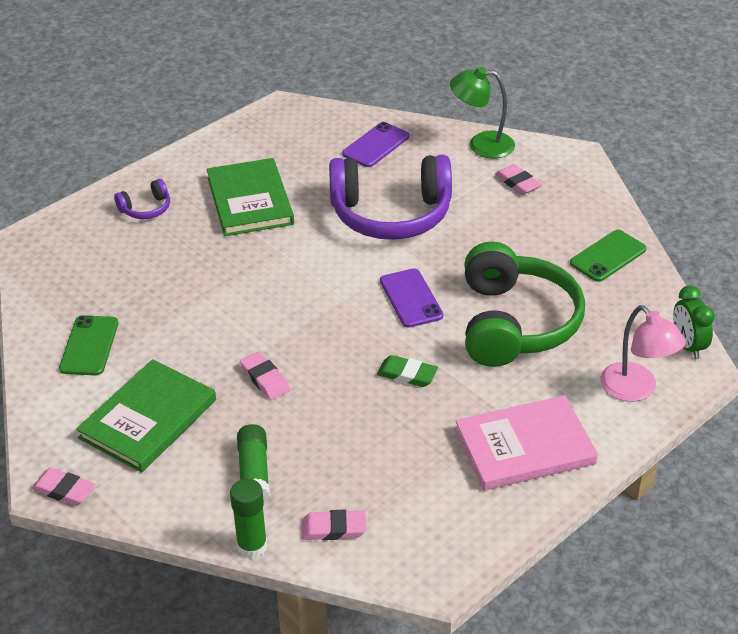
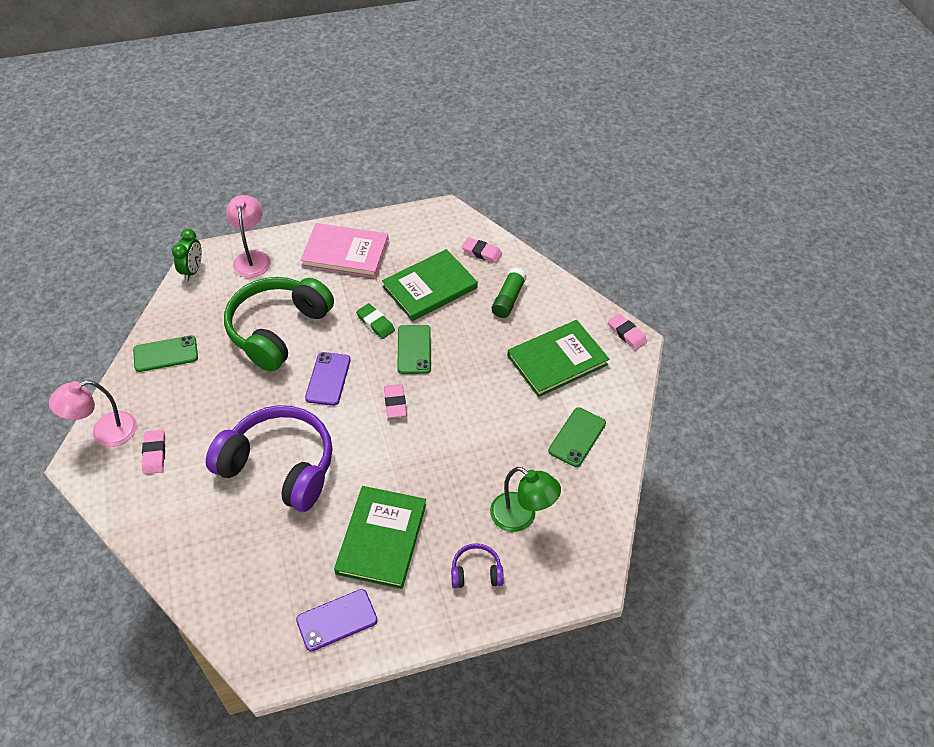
camera: 155 degrees left, 10 degrees up
(252, 546) = (531, 260): green glue stick -> none
(265, 379) = (467, 358): pink eraser -> pink eraser (395, 403)
(336, 363) = (414, 349): none -> green phone
(372, 446) = (430, 287): none -> green book
(375, 145) = (226, 560): purple phone -> purple phone (337, 620)
(481, 145) = (139, 514): green lamp -> green lamp (521, 517)
(582, 180) = (105, 433): none -> pink lamp

